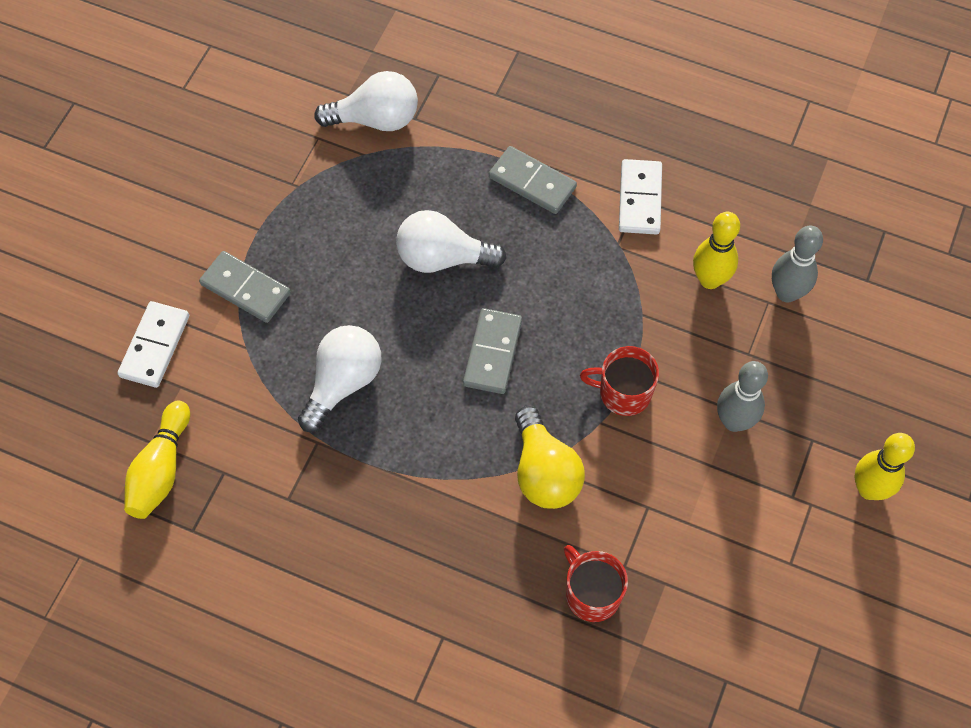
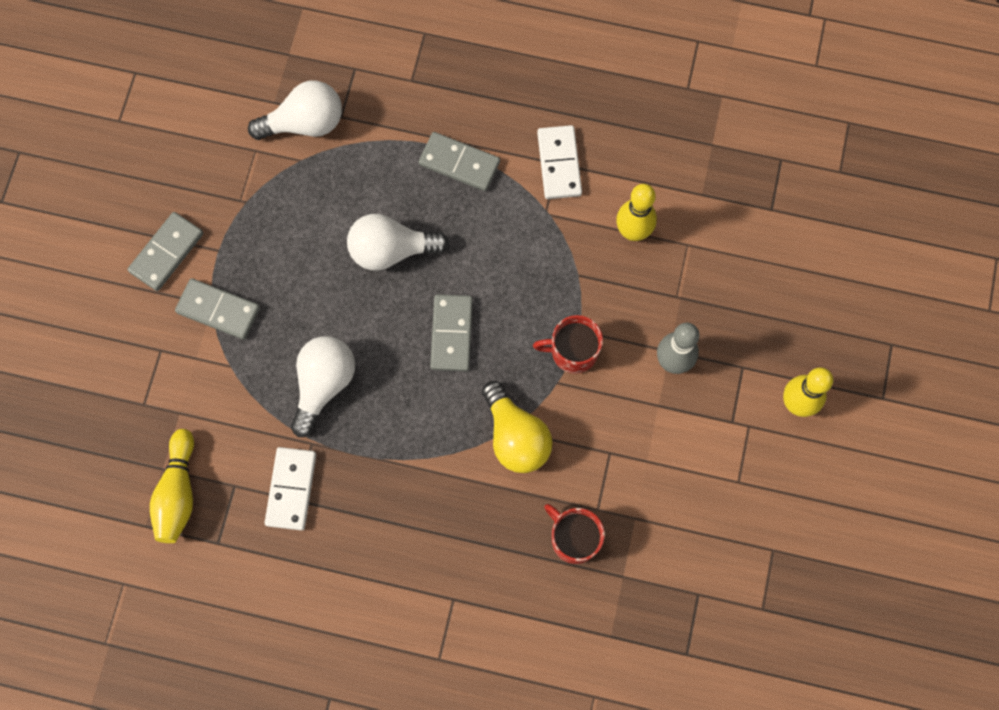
camera: 10 degrees left, 10 degrees up
(155, 346) = (148, 379): white domino -> white domino (291, 489)
(203, 223) = (167, 253): none -> grey domino
(786, 293) = (702, 233): grey bowling pin -> none

